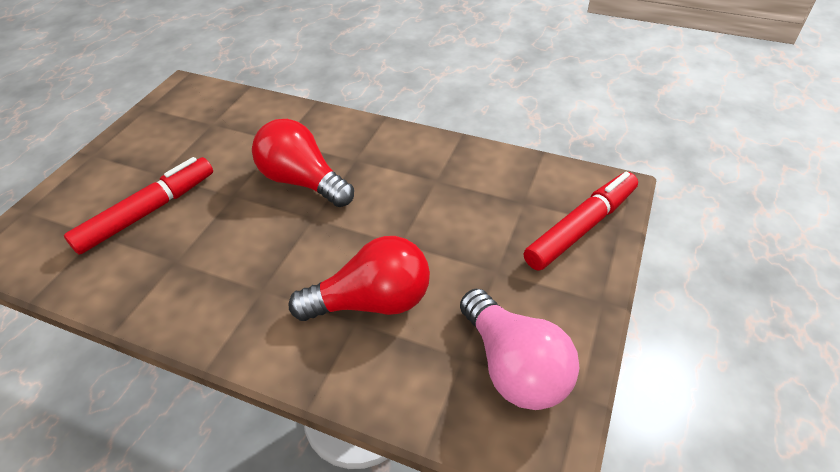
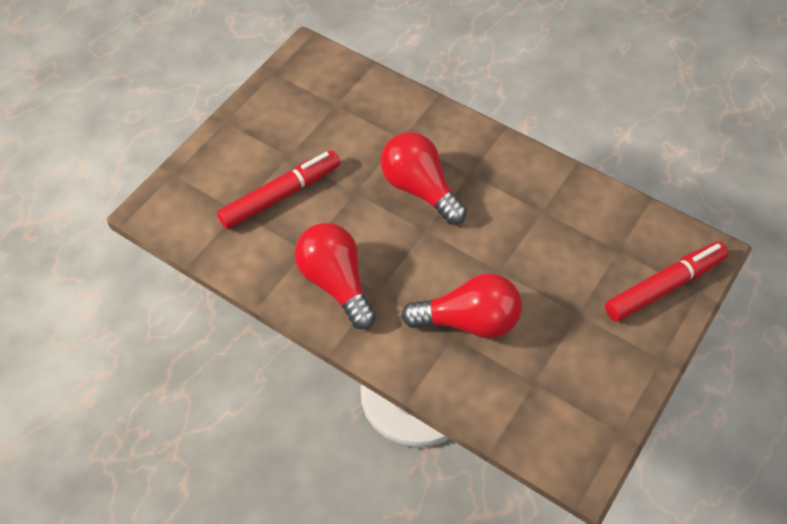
camera: 10 degrees right, 10 degrees up
(211, 289) = (336, 283): none -> red light bulb
(514, 366) = (574, 398): pink light bulb -> none

